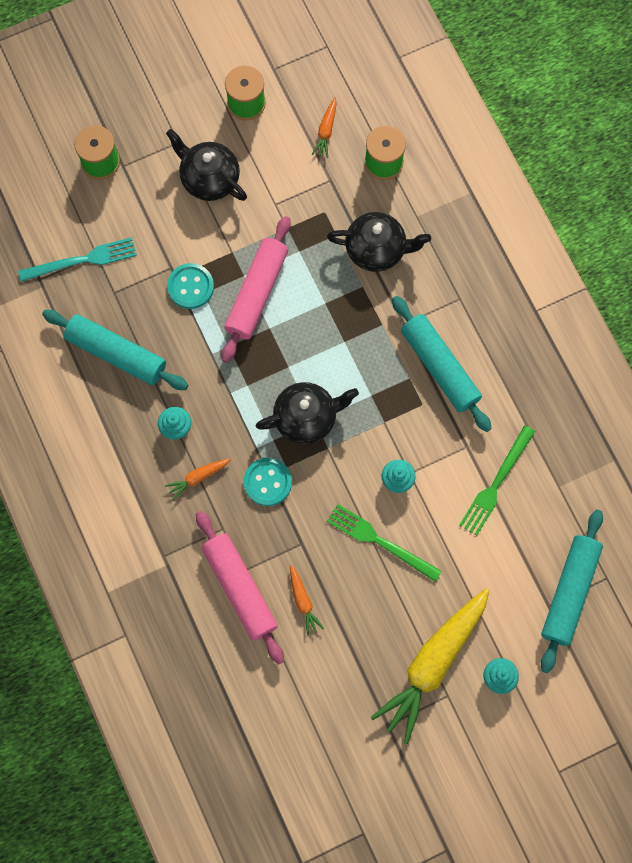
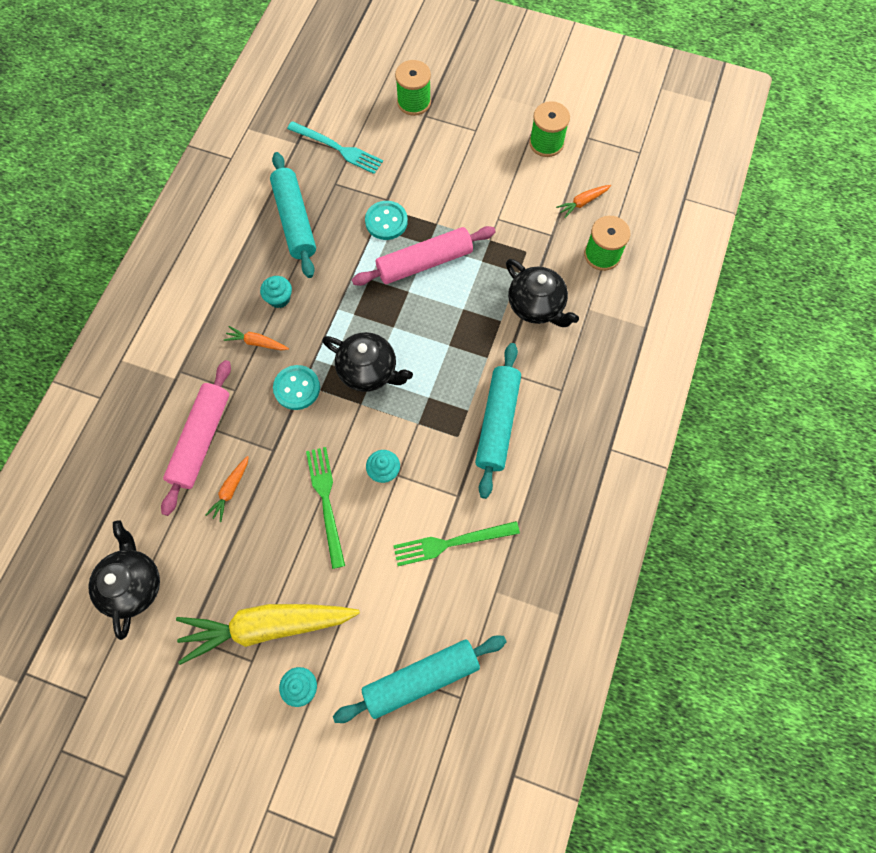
camera: 45 degrees right, 5 degrees down
(209, 178) = (471, 167): black teapot -> black teapot (133, 584)

